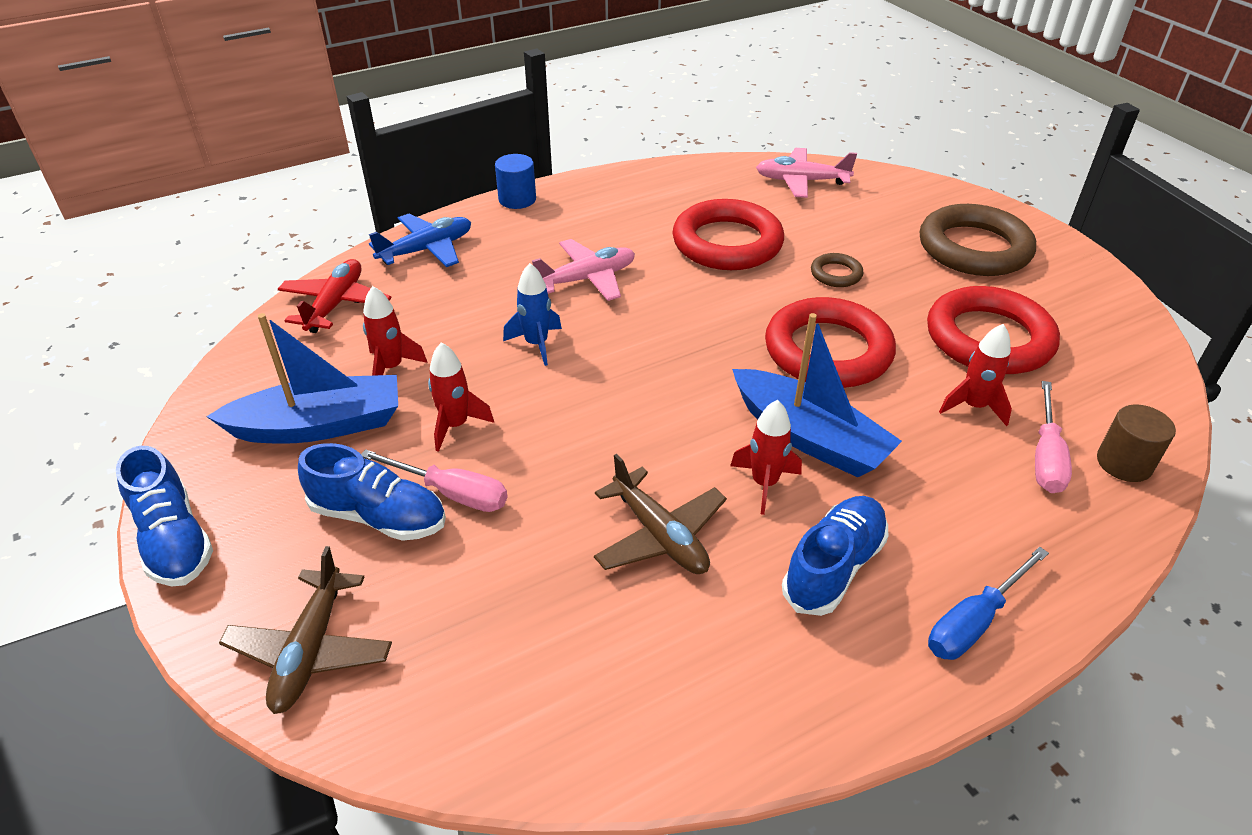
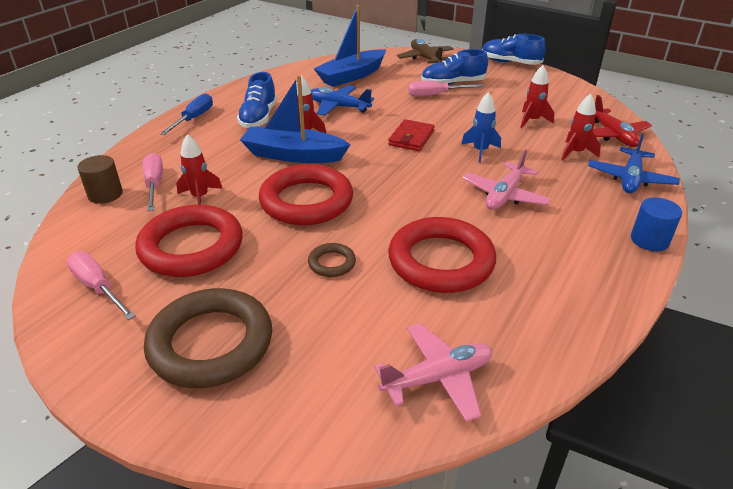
camera: 150 degrees right, 5 degrees down
(319, 425) = (522, 96): blue boat -> blue boat (351, 76)
(456, 425) = (467, 112): red rocket -> red rocket (575, 153)
(604, 403) = (411, 138): none -> red wallet
(659, 535) = (338, 107): brown plane -> blue plane
(1095, 327) = (98, 287): none -> pink screwdriver

